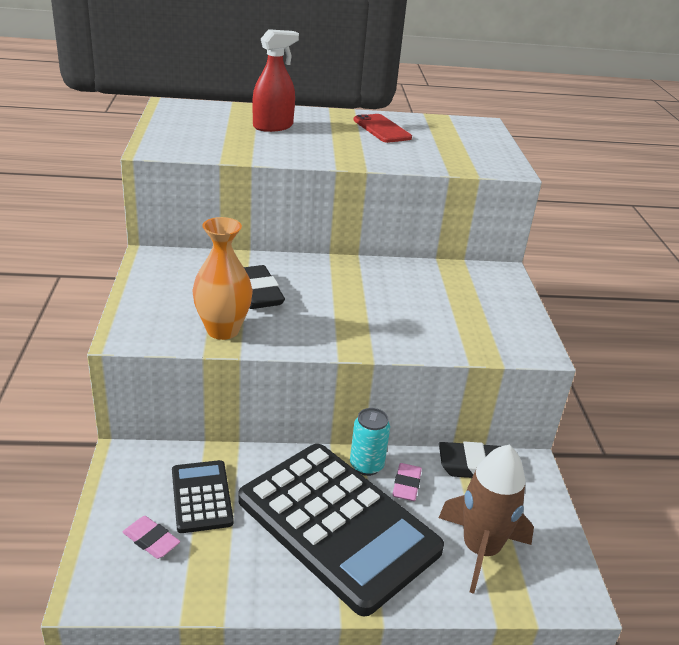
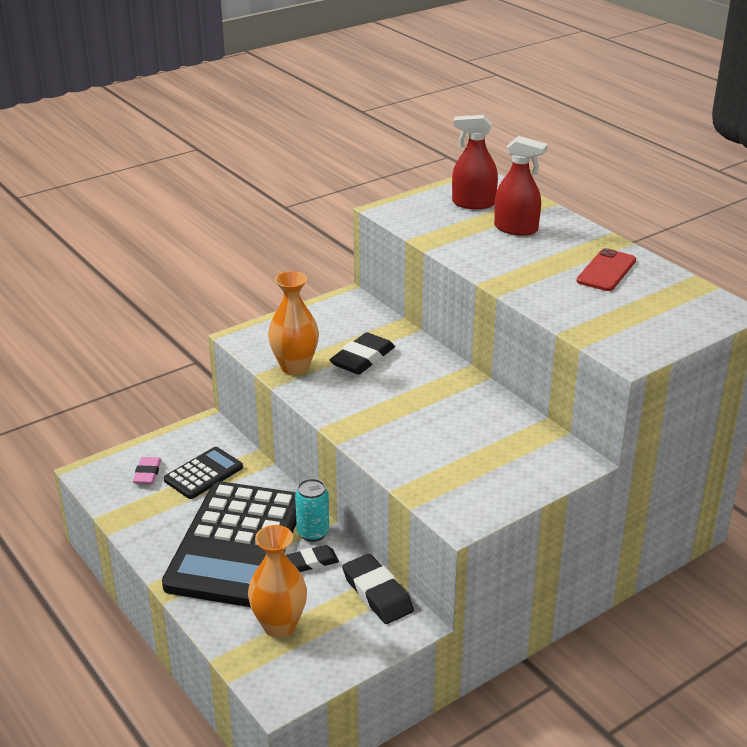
camera: 60 degrees right, 0 degrees up
(206, 122) = (473, 203): none -> red spray bottle
(406, 485) = (312, 562): pink eraser -> black eraser
(480, 549) = (279, 626): brown rocket -> orange vase

